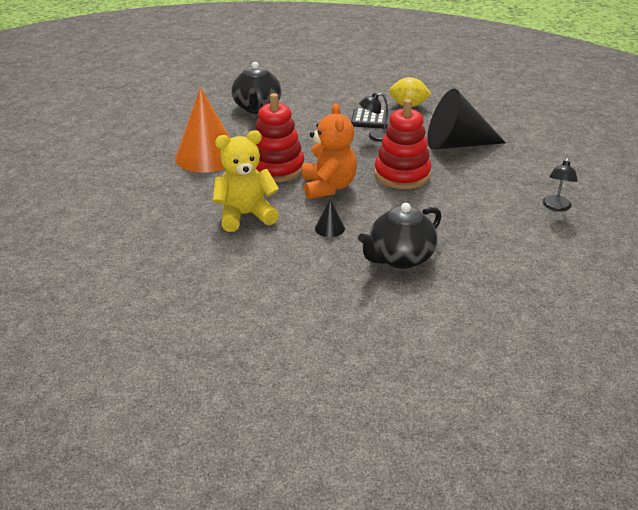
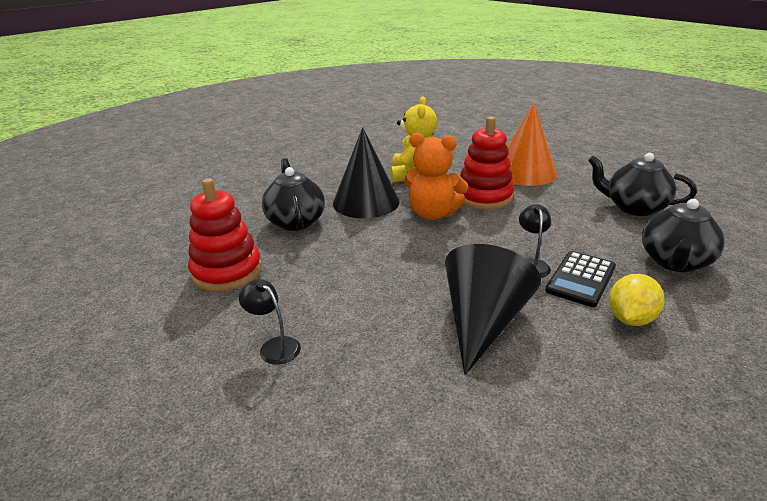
camera: 115 degrees right, 5 degrees down
(329, 228) = (366, 202): black cone -> black cone, size x2.44
(332, 95) = (674, 262): none -> black teapot
(402, 175) = (429, 258): red stacking toy -> red stacking toy (227, 271)

